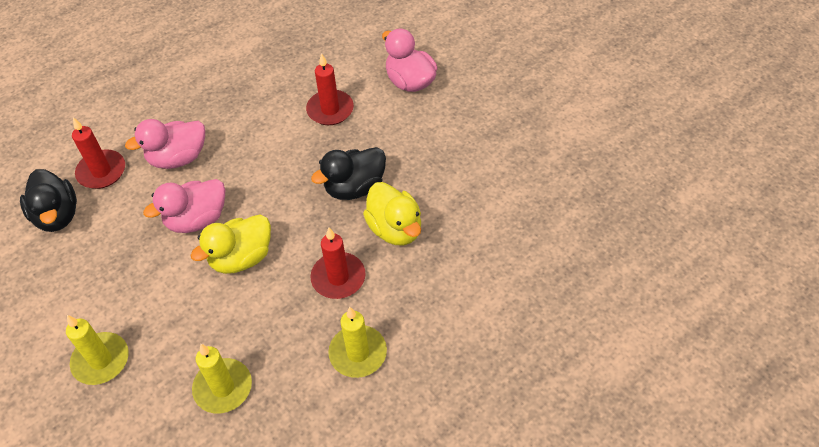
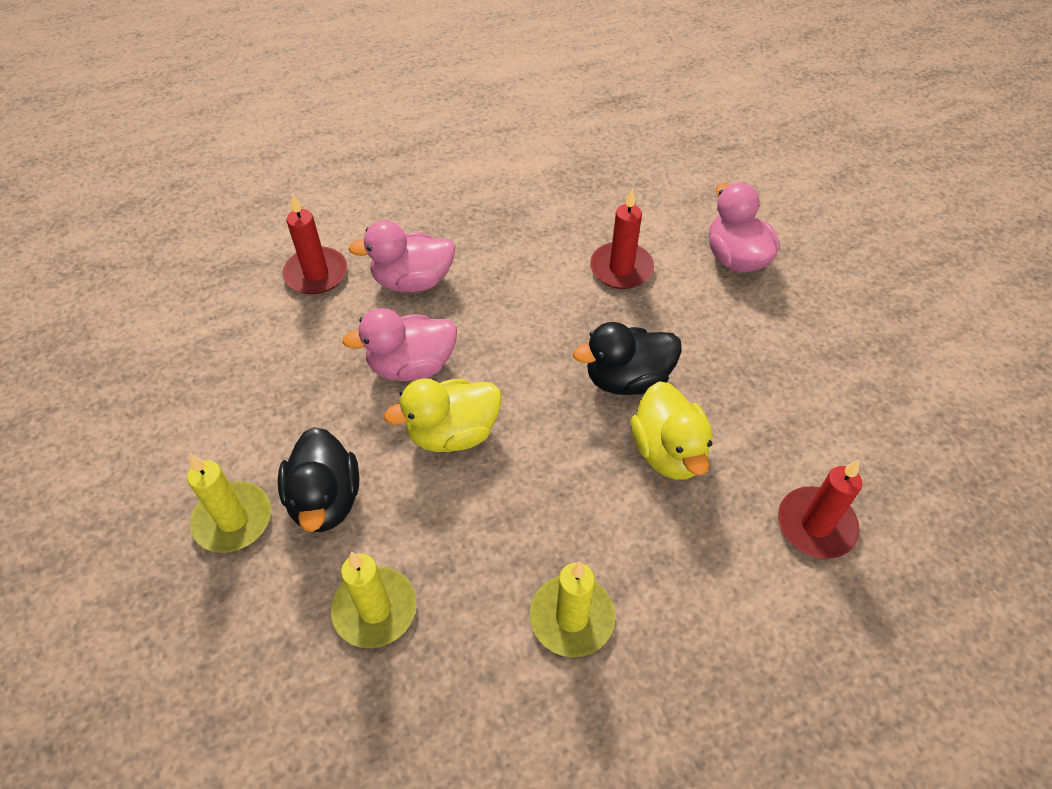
camera: 15 degrees right, 0 degrees up
(57, 216) = (246, 314): black duck -> black duck (325, 500)
(338, 278) = (573, 498): red candle -> red candle (816, 525)

